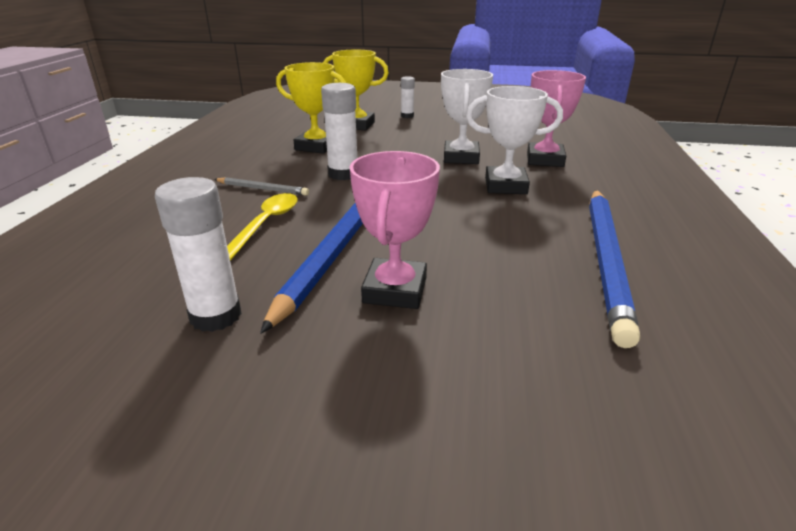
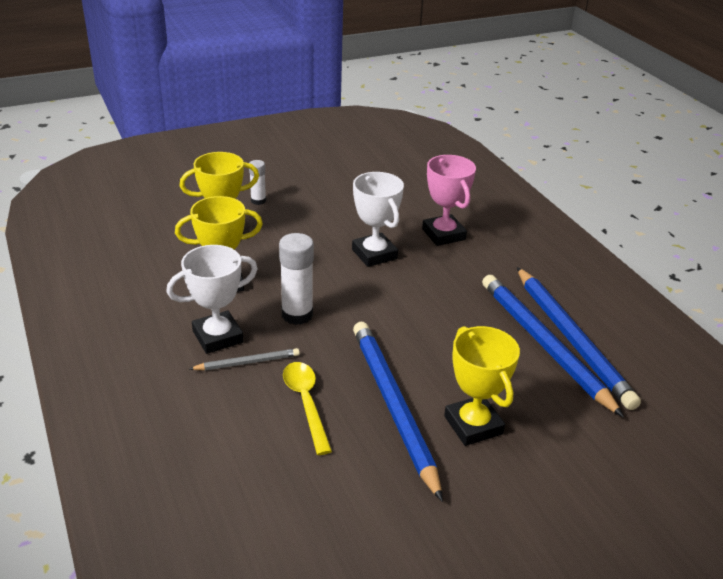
camera: 35 degrees left, 5 degrees up
(216, 316) = (384, 504): white glue stick -> none
(395, 290) = (473, 425): pink trophy -> yellow trophy
(505, 186) = (443, 281): white trophy -> white trophy (218, 337)
(564, 255) = (544, 344): none -> blue pencil

